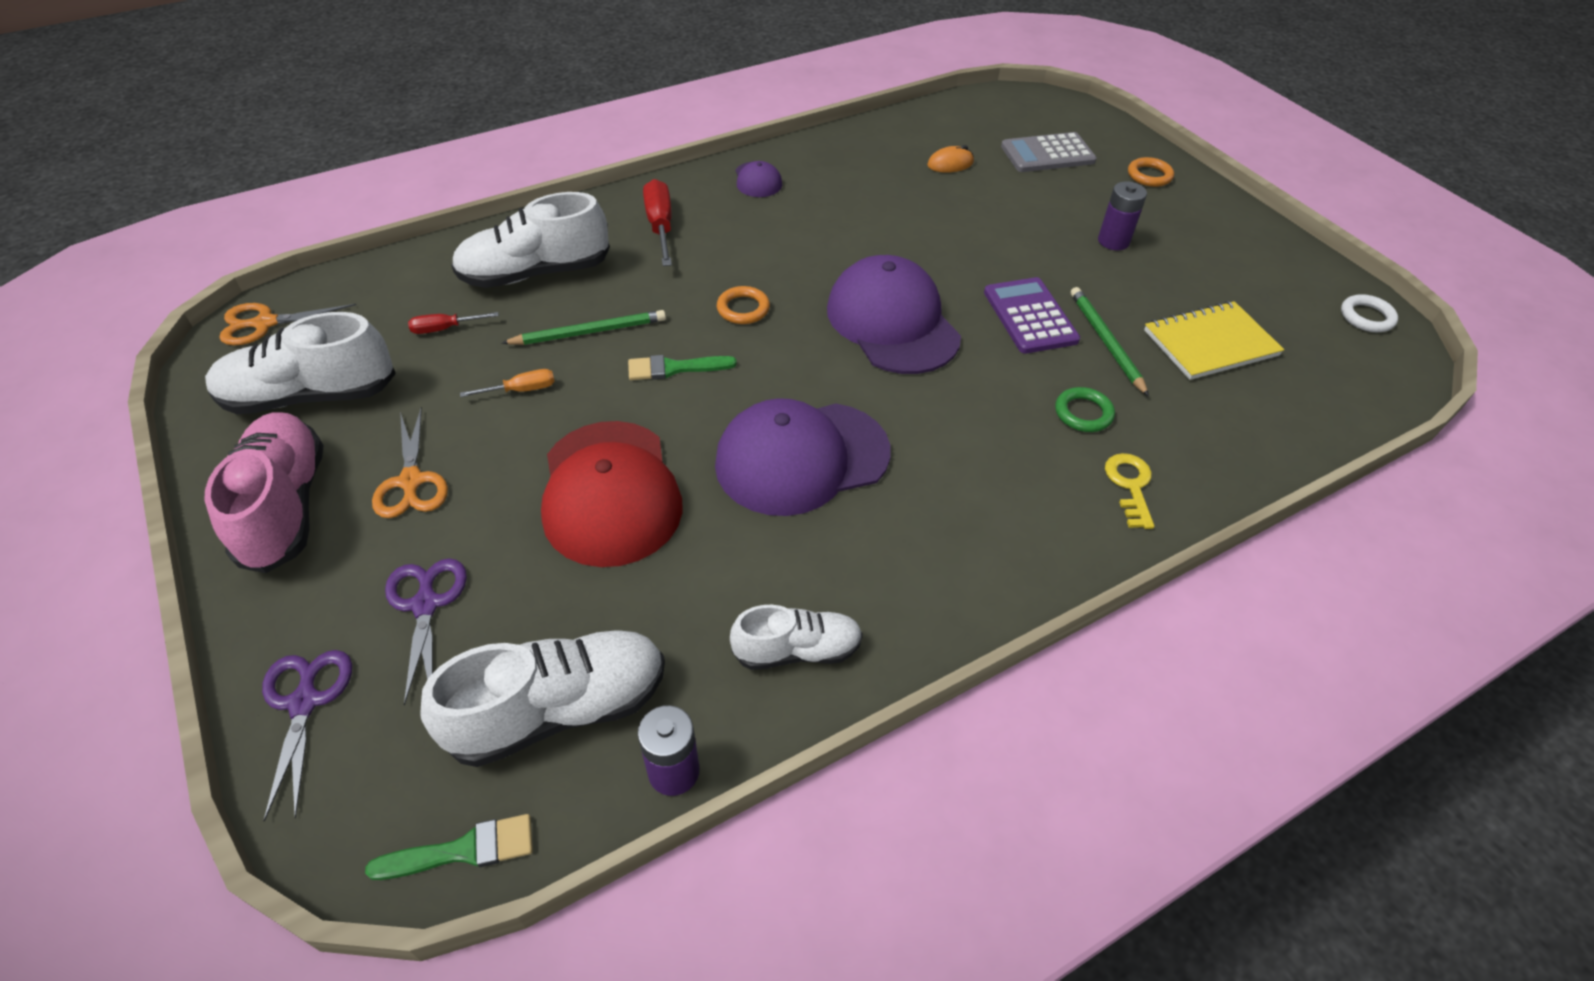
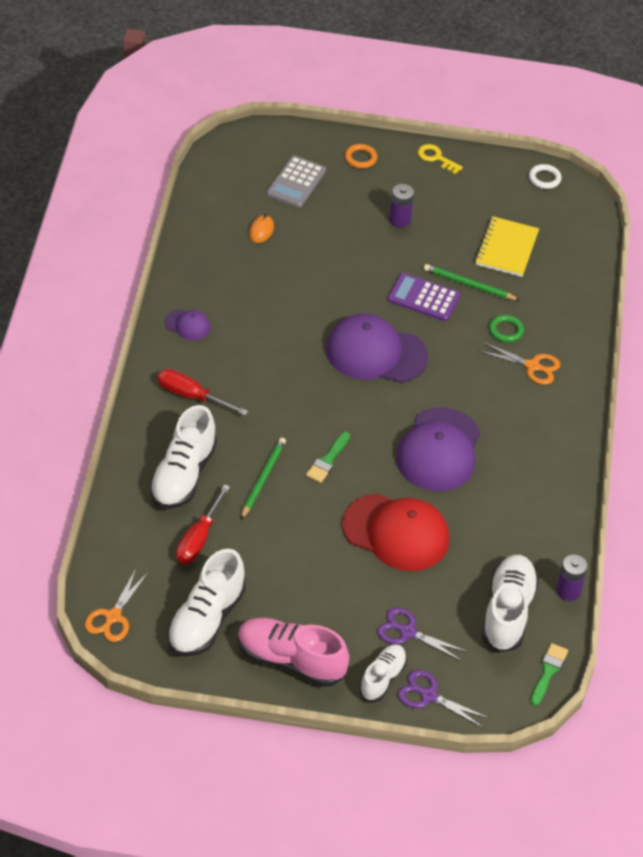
camera: 55 degrees left, 0 degrees up
(411, 481) = (317, 604): orange scissors -> orange scissors (532, 366)
(445, 329) = (198, 539): red screwdriver -> red screwdriver, size x1.74
(521, 390) = (286, 530): orange screwdriver -> none
(743, 309) = (306, 405): orange ring -> none
(797, 650) = (545, 519): white shoe -> white shoe (382, 678)
(1130, 486) = (561, 349): yellow key -> yellow key (436, 158)

